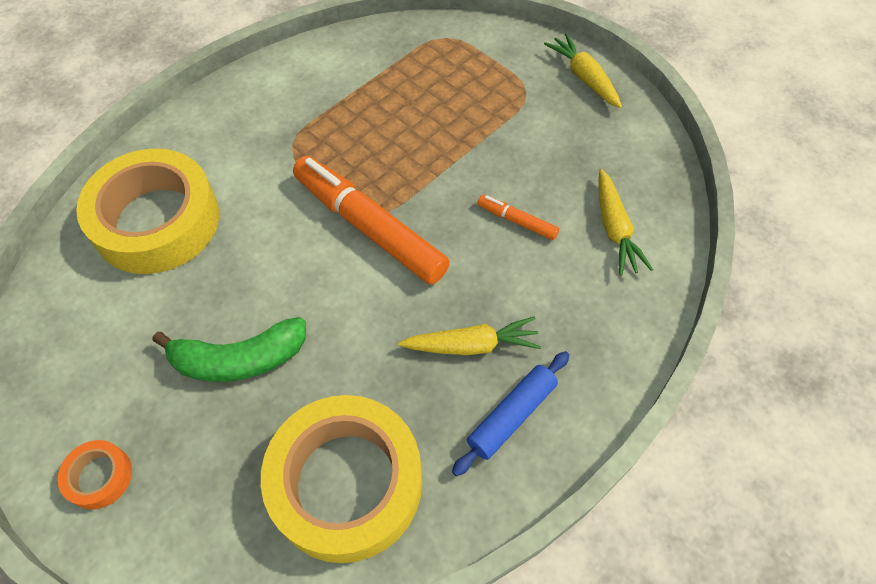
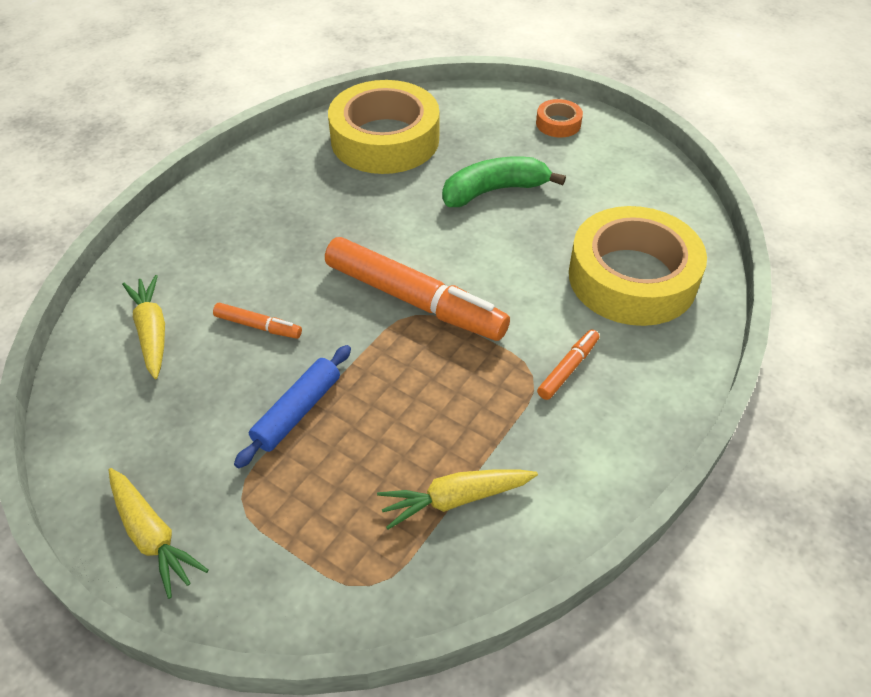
camera: 170 degrees right, 10 degrees down
(261, 146) = (568, 369): none -> orange marker
(472, 345) = (300, 222): yellow carrot -> yellow carrot (455, 499)
(511, 416) = (266, 184): blue rolling pin -> blue rolling pin (297, 412)

